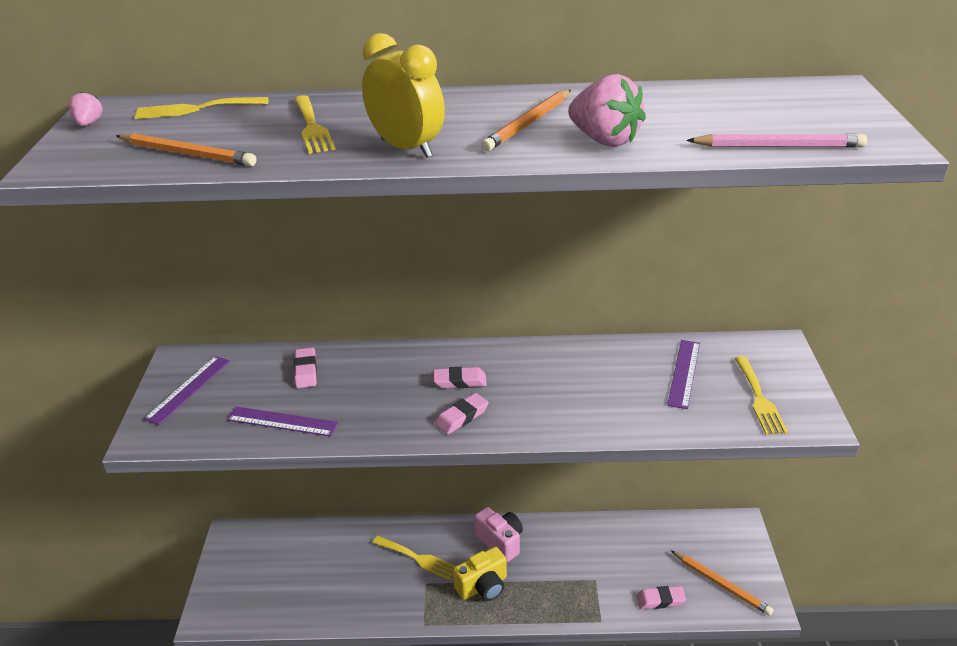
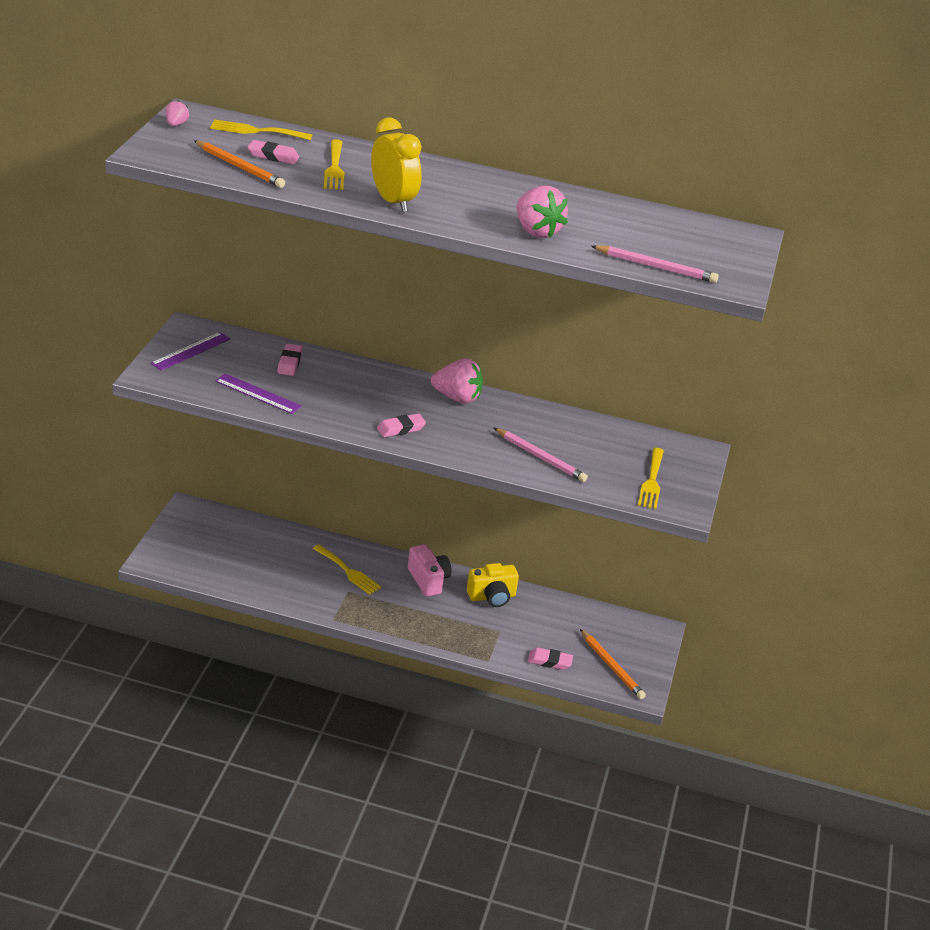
camera: 10 degrees right, 0 degrees up
(460, 381) = (412, 404): pink eraser -> pink eraser (273, 156)
(483, 586) = (397, 607): yellow camera -> yellow camera (492, 597)
(503, 359) = (457, 398): none -> pink strawberry
(528, 123) = (491, 205): orange pencil -> none
(629, 406) = (540, 457): none -> pink pencil
(684, 373) = (602, 447): purple ruler -> none

